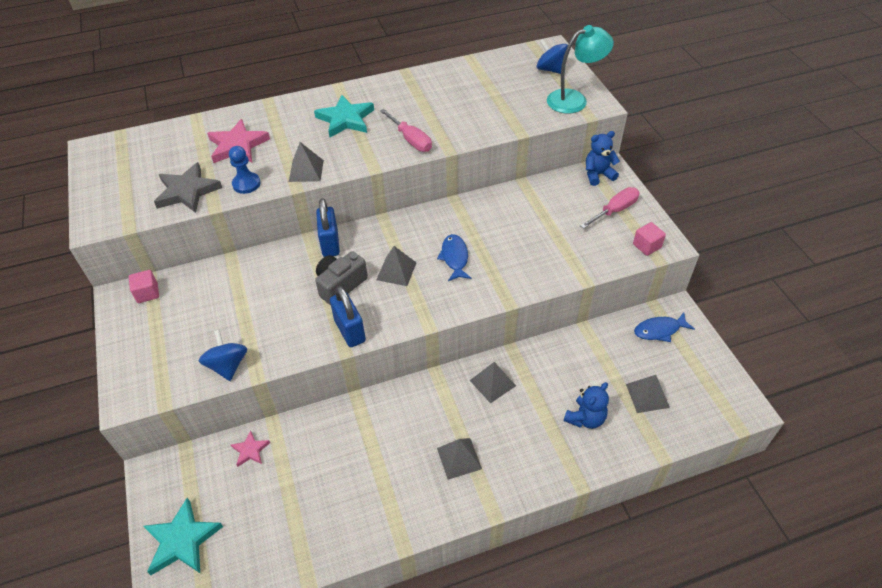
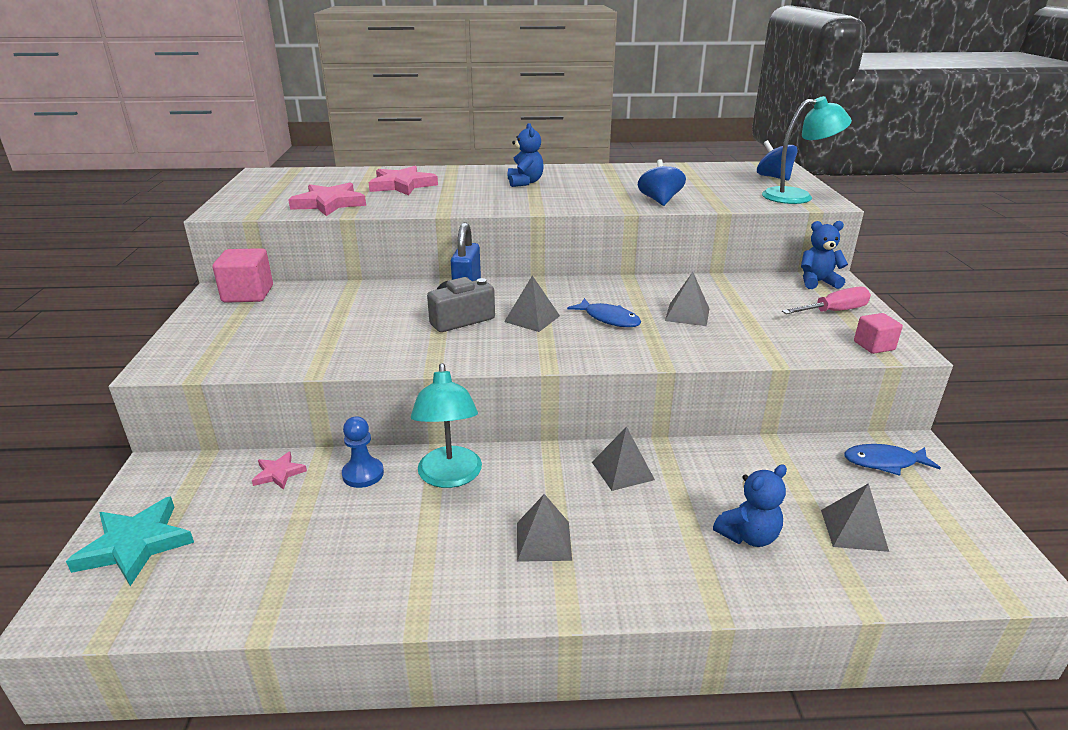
camera: 15 degrees right, 20 degrees down
(147, 293) = (248, 294): pink cube -> pink cube, size x1.63
(187, 191) = (329, 203): grey star -> pink star
(228, 365) = (289, 359): blue spinning top -> blue spinning top (659, 201)
(246, 184) = (392, 206): blue pawn -> blue pawn (363, 474)
(306, 171) = (461, 205): grey pyramid -> grey pyramid (687, 314)
(345, 119) = (525, 182): turquoise star -> blue teddy bear
(350, 331) = (449, 356): blue padlock -> none
(376, 420) = (450, 477): none -> turquoise lamp
(410, 139) = (589, 200): pink screwdriver -> none
(454, 257) = (609, 319): blue fish -> blue fish turned 120 degrees clockwise

